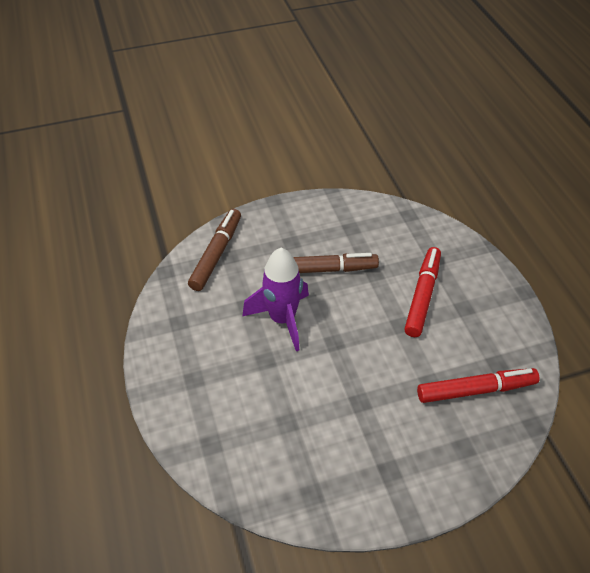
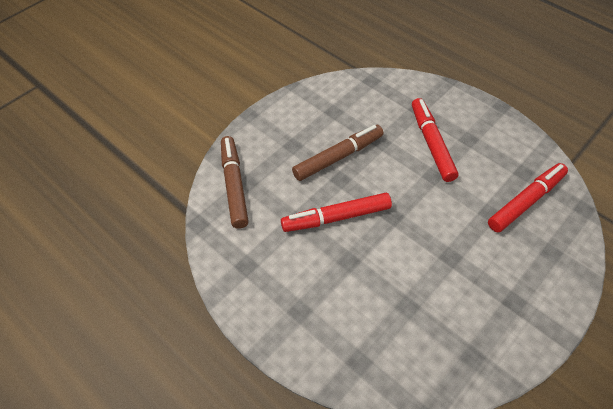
camera: 30 degrees left, 5 degrees up
(282, 319) = (336, 217): purple rocket -> red marker

